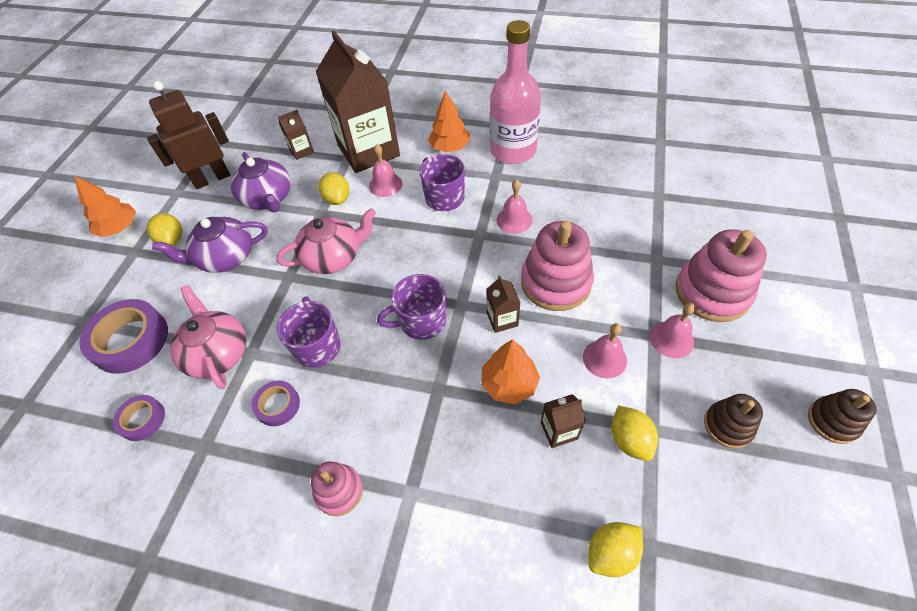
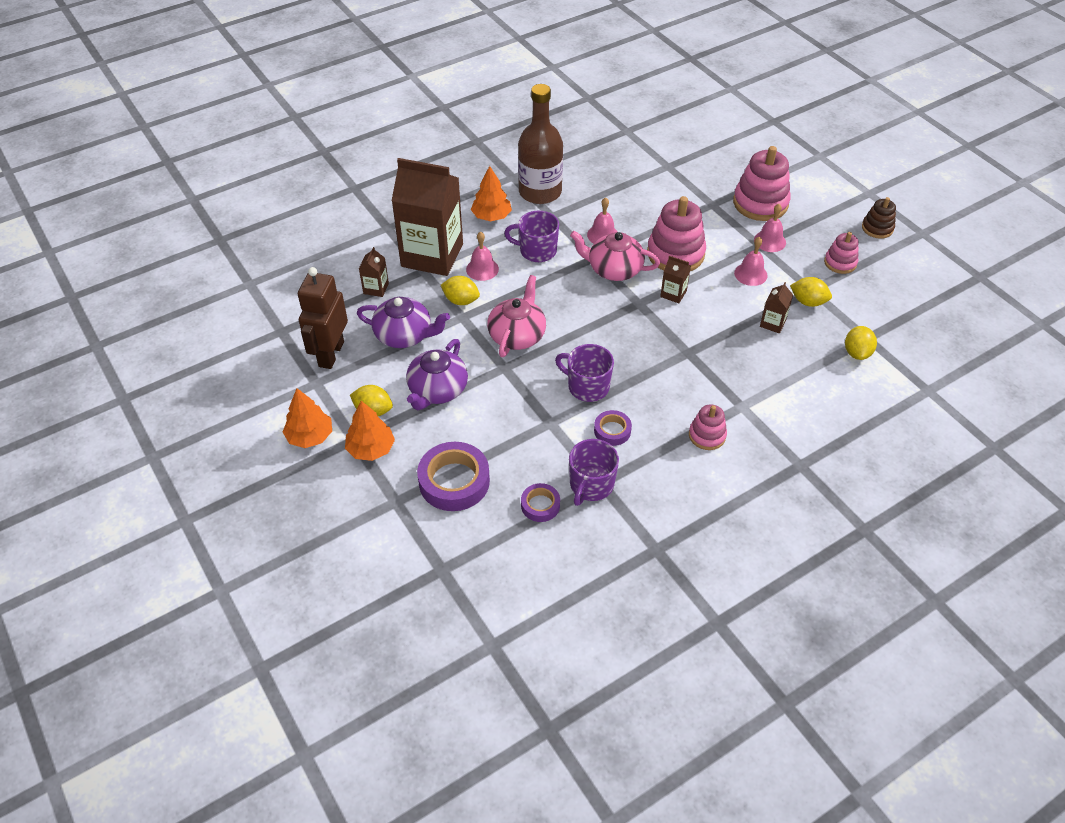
camera: 50 degrees left, 5 degrees down
(218, 353) = (529, 439): pink teapot -> pink teapot (614, 269)
(421, 321) = (629, 328): purple mug -> purple mug (591, 485)
(509, 383) = (720, 321): orange tree -> orange tree (371, 449)
(513, 150) = (540, 192): pink bottle -> brown bottle
(728, 426) = (840, 263): brown stacking toy -> pink stacking toy

